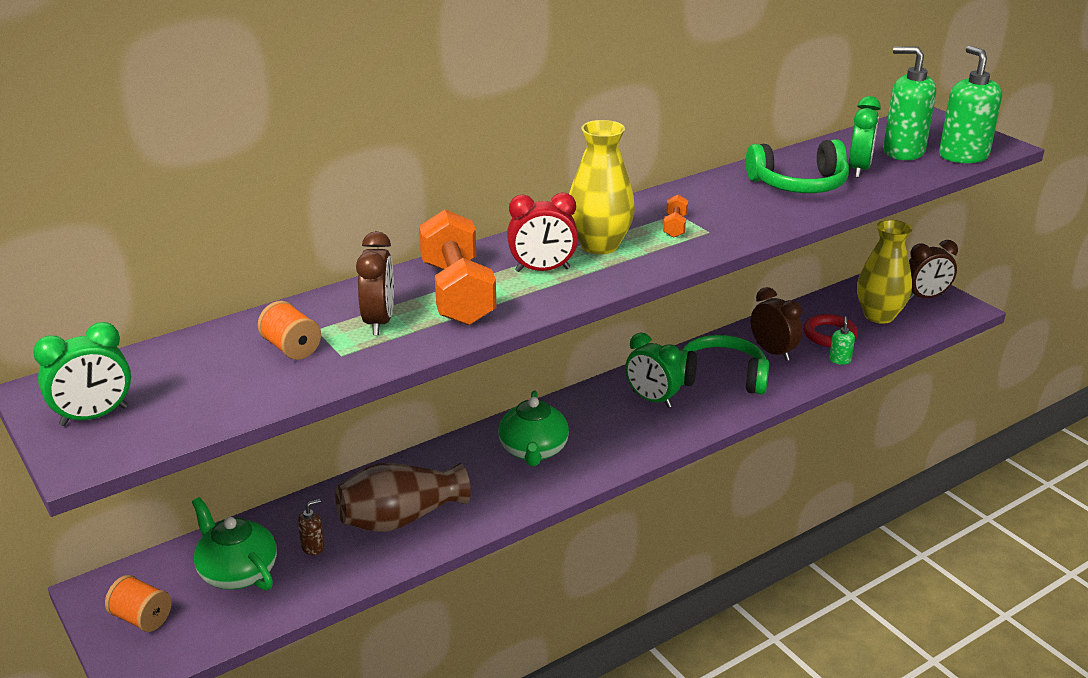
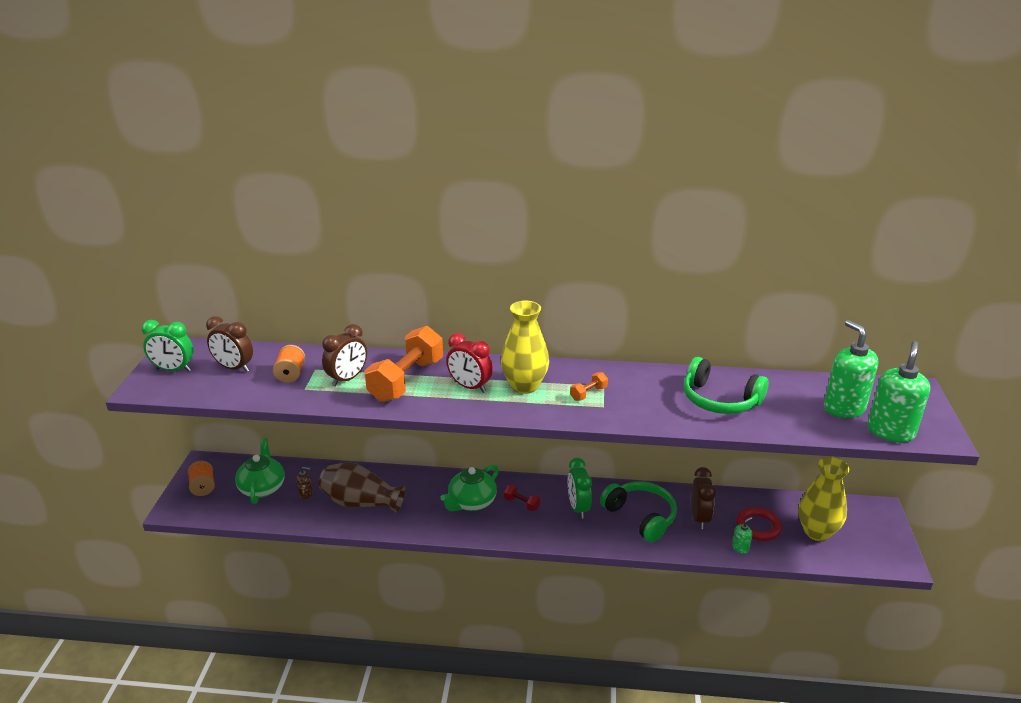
camera: 40 degrees right, 0 degrees up
(589, 424) = (521, 504): none -> red dumbbell
(859, 169) = (784, 407): green clock -> none
(925, 297) = (876, 536): brown clock -> brown clock (234, 368)

